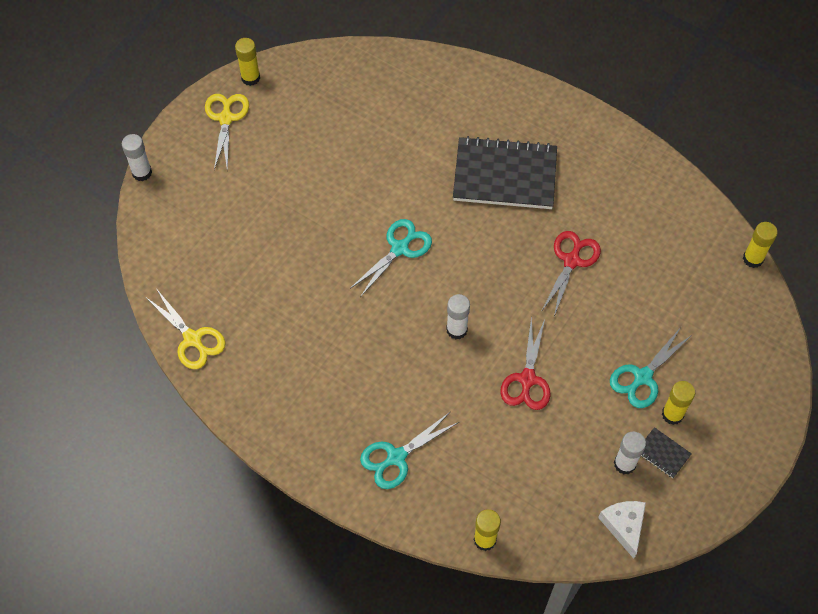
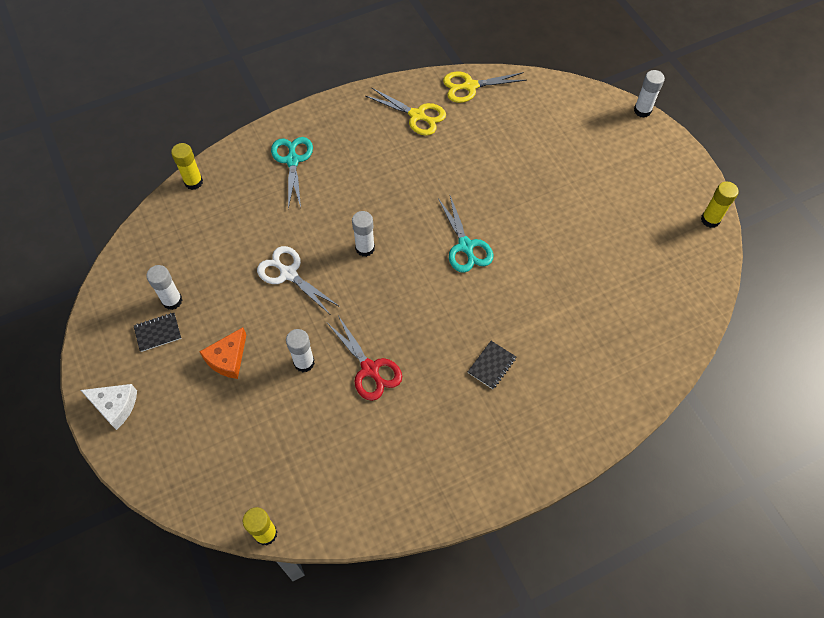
camera: 120 degrees right, 0 degrees up
(226, 119) = (671, 184): yellow scissors -> yellow scissors (417, 115)
(505, 175) = (491, 365): black notebook -> black notebook, size x0.41
(527, 379) = (288, 274): red scissors -> white scissors
(602, 314) = (304, 362): none -> white glue stick
(624, 526) = (130, 272): white cheese -> white cheese (115, 406)
(643, 377) = (228, 358): turquoise scissors -> orange cheese
(672, 414) = (181, 360): yellow glue stick -> none

